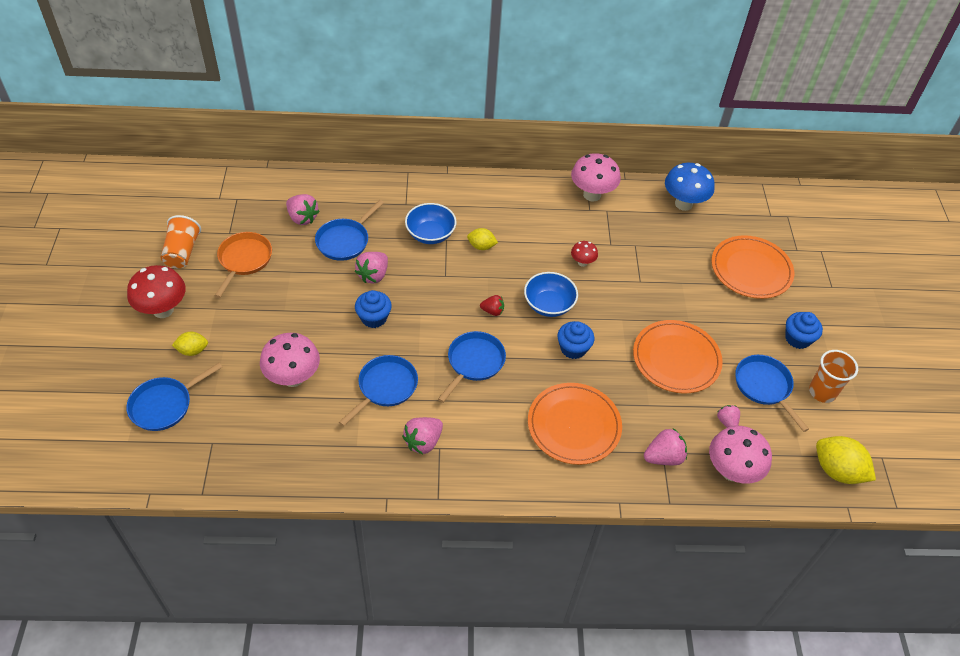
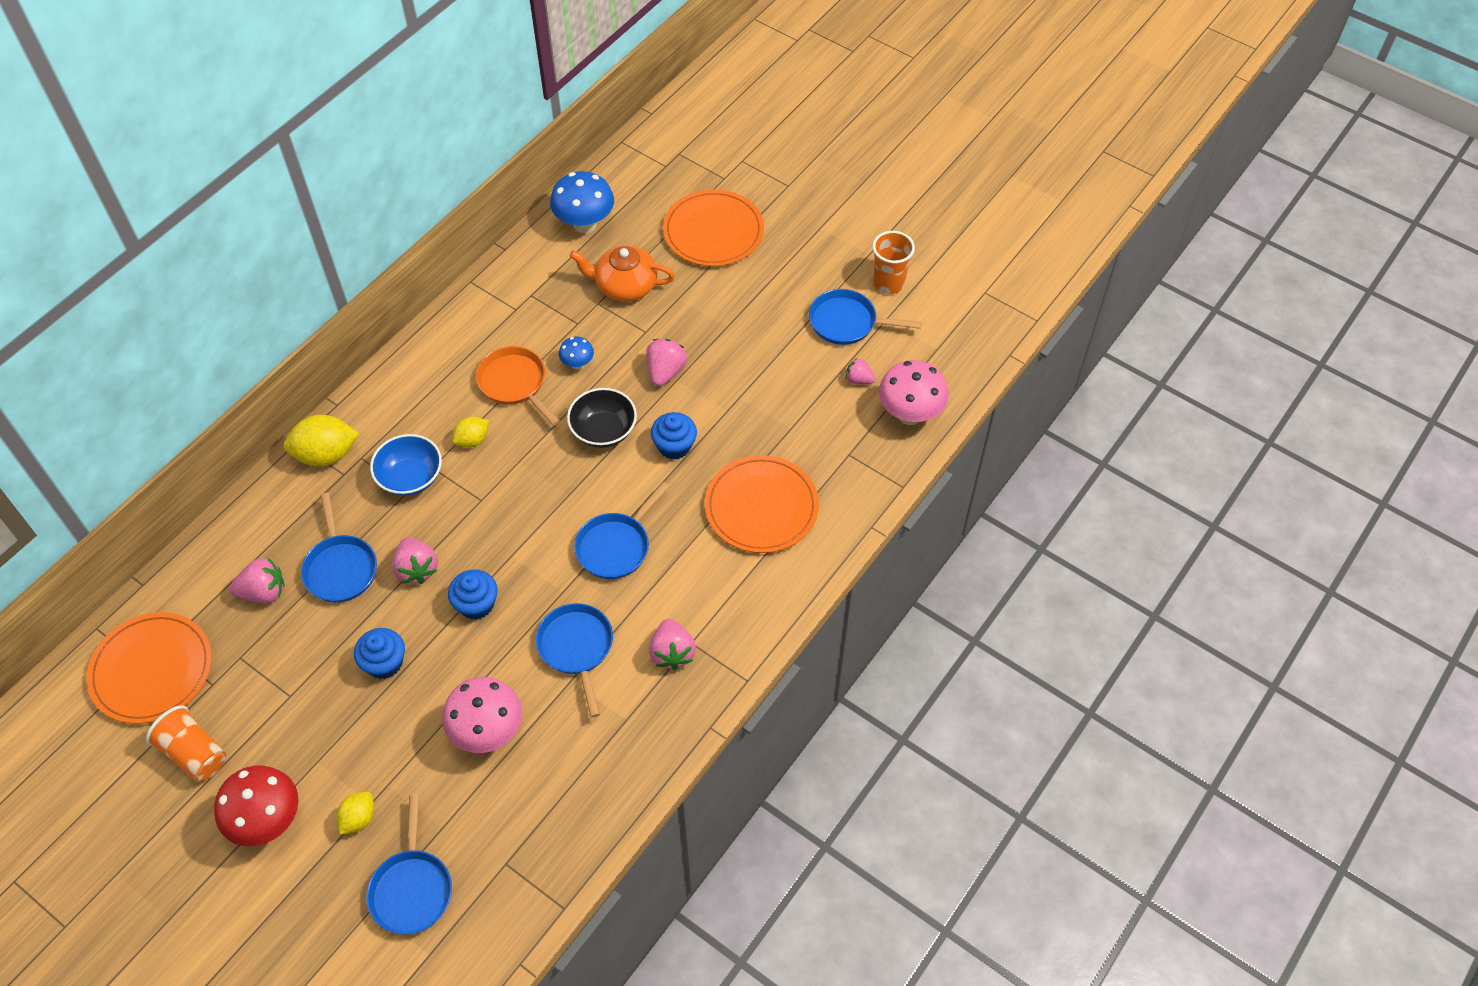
camera: 50 degrees left, 5 degrees up
(244, 260) = (271, 691): orange pan -> orange pan (515, 383)
(474, 363) = (616, 546): blue pan -> blue pan turned 120 degrees counterclockwise
(492, 311) = (567, 486): red strawberry -> none
(549, 305) = (603, 430): blue bowl -> black bowl
(582, 262) = (577, 364): red mushroom -> blue mushroom
(592, 195) = (498, 293): pink mushroom -> none
(662, 250) = (625, 286): none -> orange teapot
(663, 457) = (854, 457): pink strawberry -> pink strawberry (665, 372)
(676, 359) = (759, 368): orange plate -> orange plate (152, 670)
(797, 338) = (819, 257): blue cupcake -> blue cupcake (384, 663)
(837, 470) = (971, 335): yellow lemon -> yellow lemon (326, 454)

